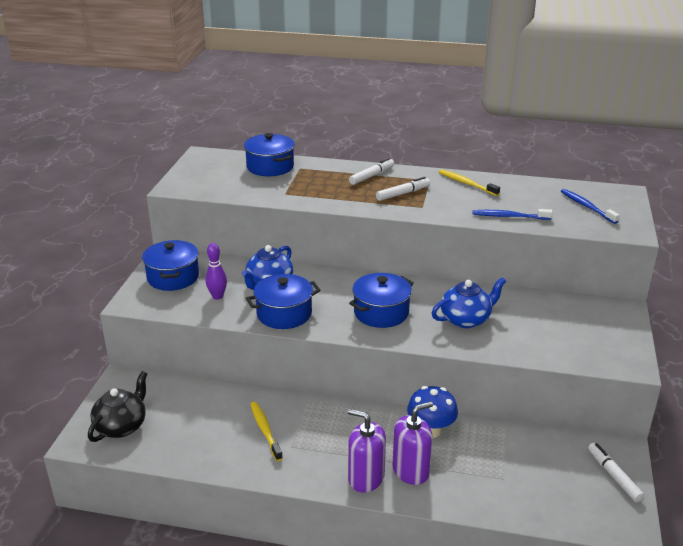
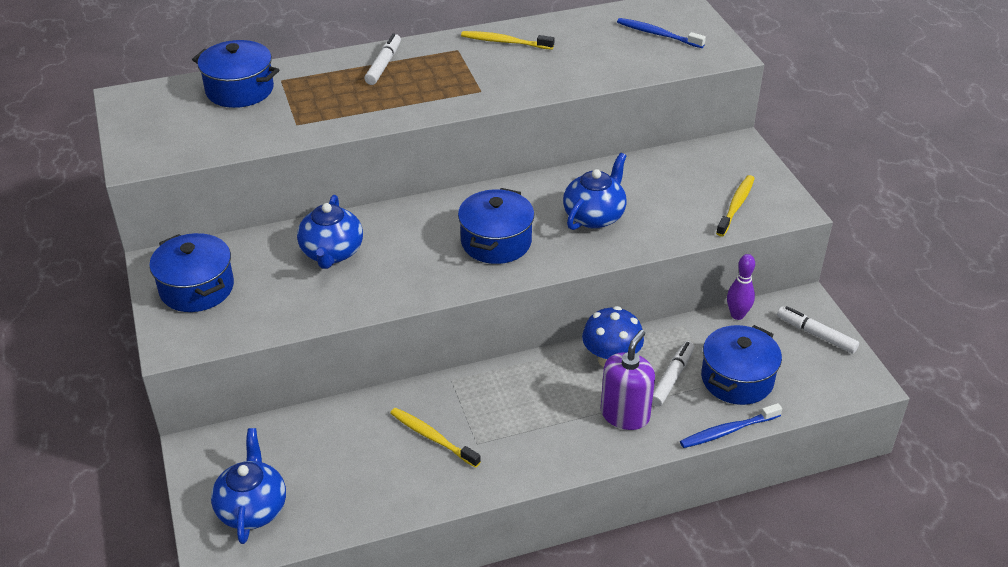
camera: 30 degrees left, 10 degrees up
(122, 426) = (252, 508): black teapot -> blue teapot
(217, 296) = (280, 293): purple bowling pin -> purple bowling pin (737, 315)
(284, 314) = (384, 286): blue pot -> blue pot (737, 379)
(366, 478) = (585, 443): purple soap dispenser -> none
(403, 194) = (443, 79): white marker -> white marker (672, 378)
(509, 216) = (588, 73): blue toothbrush -> blue toothbrush (728, 431)
(585, 348) = (736, 205): none -> yellow toothbrush

